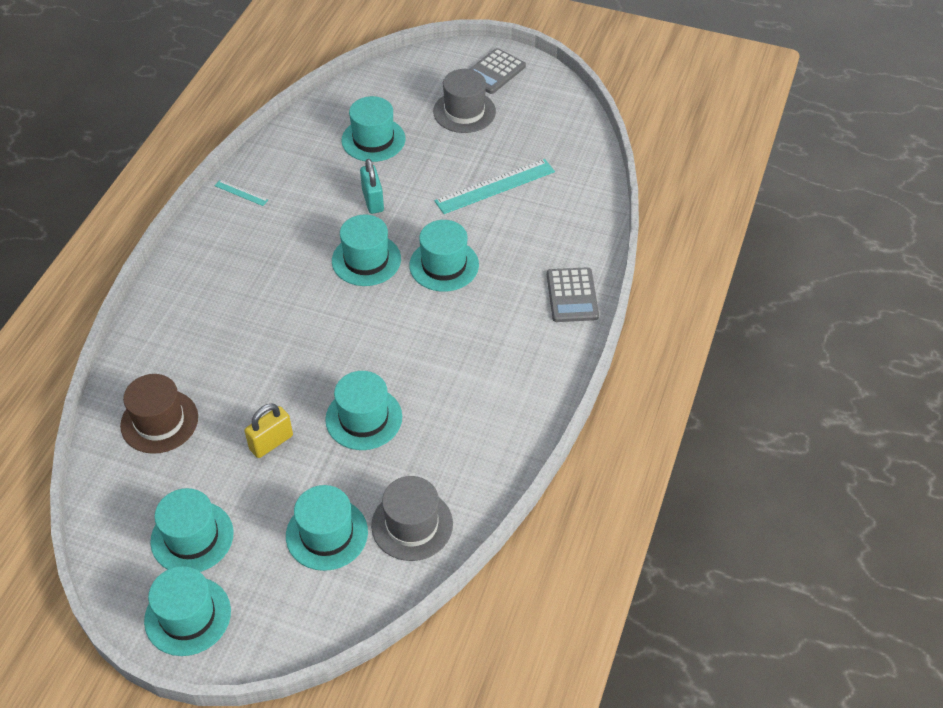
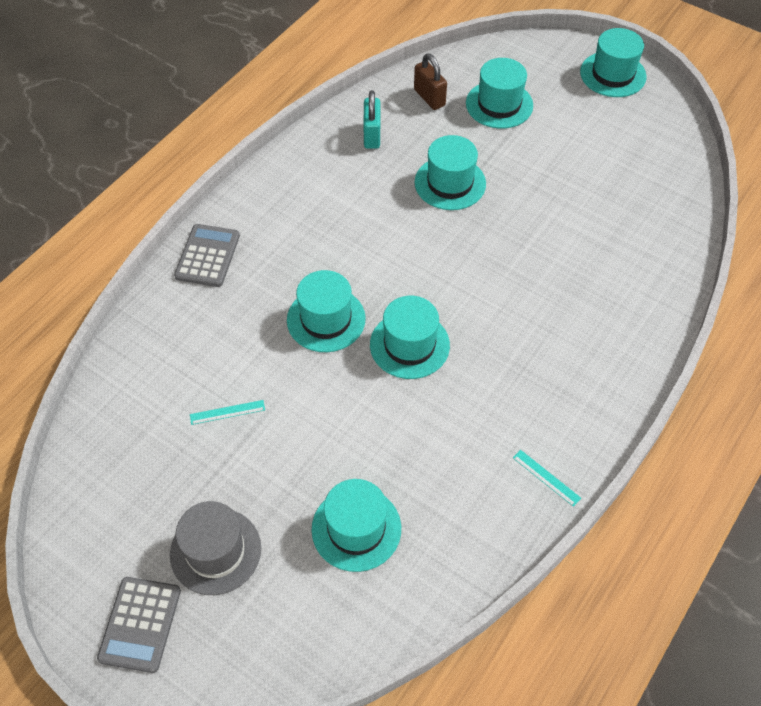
camera: 165 degrees left, 5 degrees up
(159, 421) = (641, 218): brown hat -> none
(192, 537) = (609, 123): turquoise hat -> none
(271, 442) = (537, 179): yellow padlock -> none
(373, 200) = (382, 426): turquoise padlock -> turquoise padlock (372, 135)
(412, 524) = (429, 97): grey hat -> brown padlock
(494, 72) = (140, 624): grey calculator -> grey calculator turned 135 degrees clockwise
(495, 186) = (227, 412): turquoise ruler -> turquoise ruler, size x0.46

